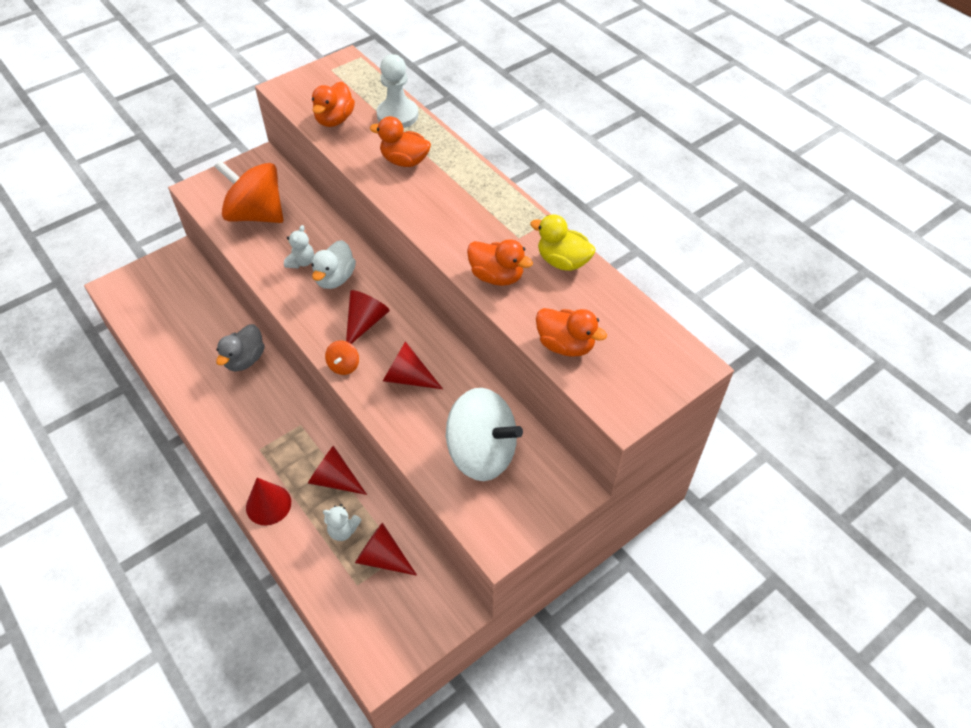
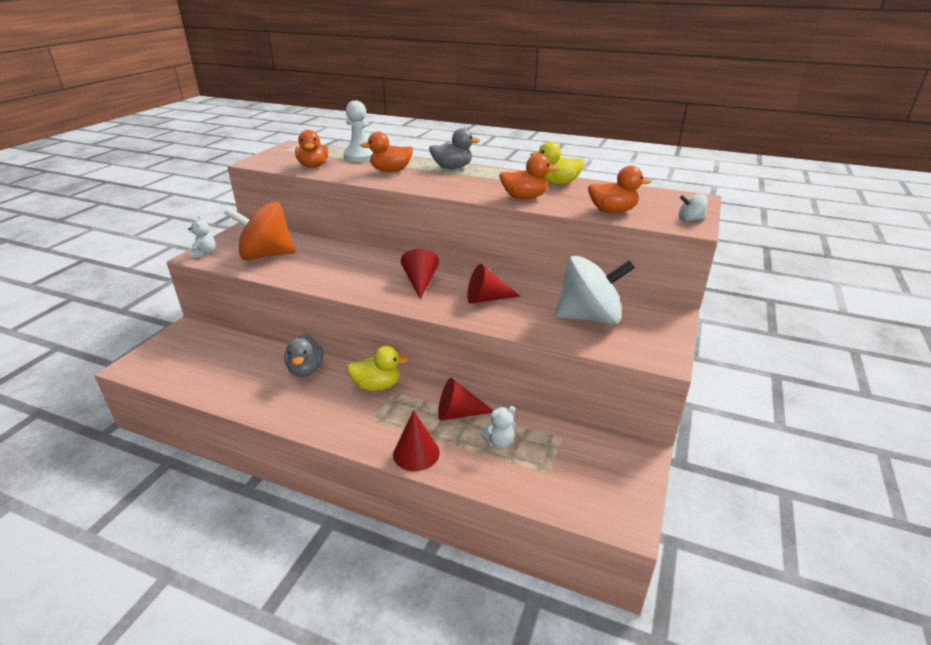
camera: 30 degrees left, 20 degrees down
(290, 410) = (377, 385): none -> yellow duck
(301, 262) = (332, 268): white teddy bear -> white teddy bear (204, 254)
(335, 278) = (370, 268): white duck -> none
(344, 366) = (429, 308): orange spinning top -> none
(382, 557) = (550, 445): red cone -> none
(475, 179) = (452, 168): none -> grey duck
(635, 400) = (690, 219): none -> white spinning top

